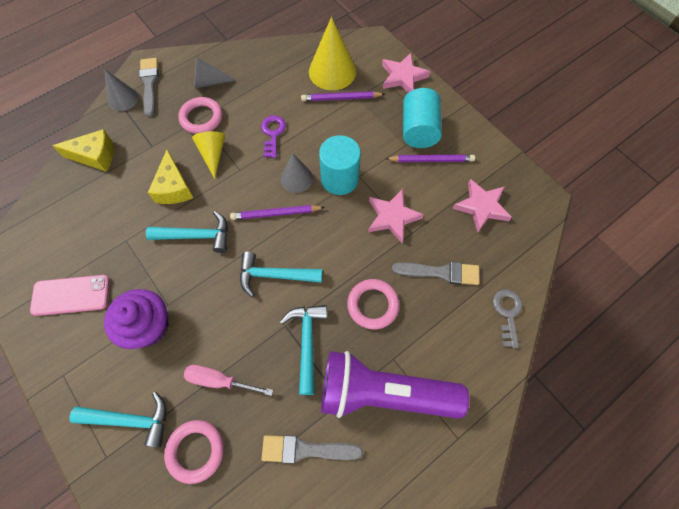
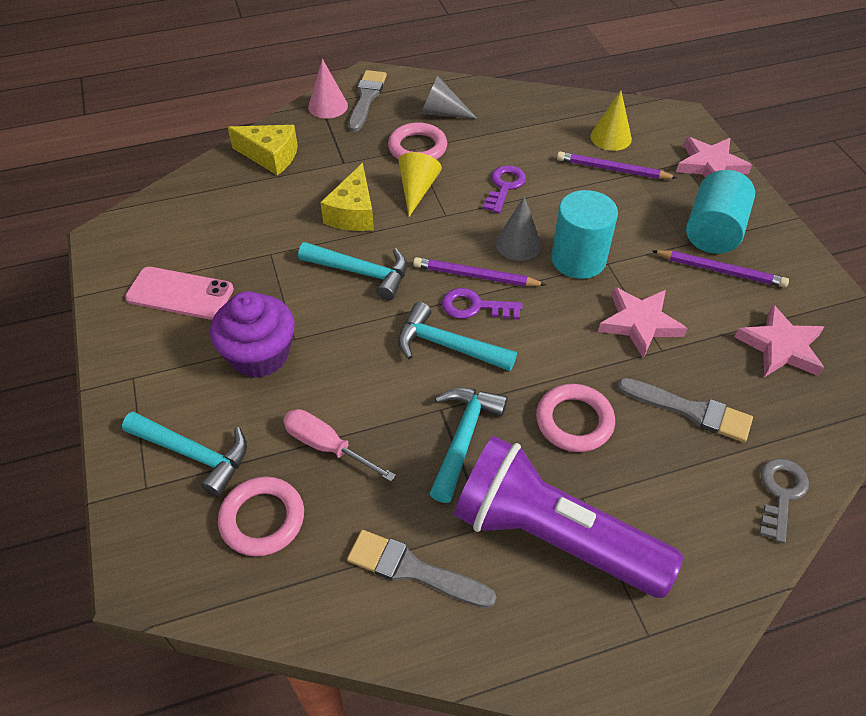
camera: 20 degrees right, 15 degrees down
(123, 99) = (328, 106): grey cone -> pink cone
(283, 238) = (475, 306): none -> purple key
(332, 71) = (610, 137): yellow cone -> yellow cone, size x0.61

